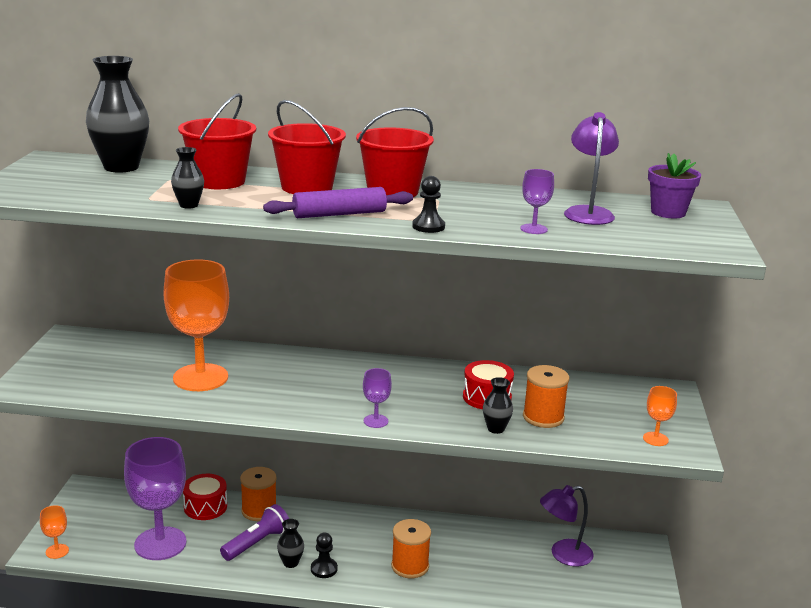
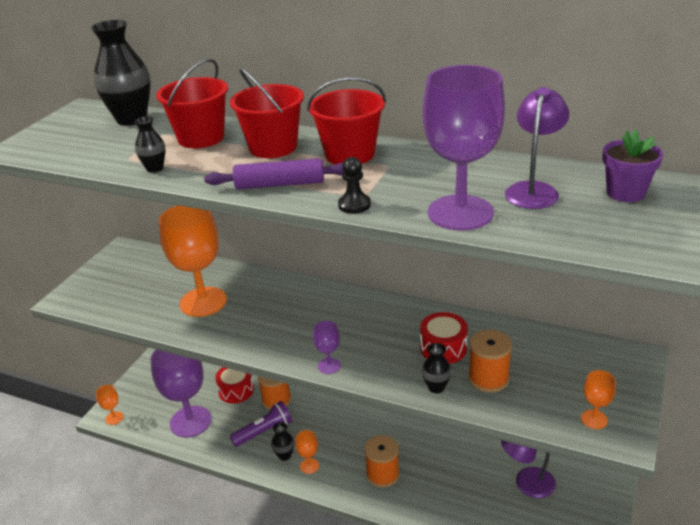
camera: 20 degrees right, 10 degrees up
(324, 569) = (309, 466): black pawn -> orange goblet
(533, 229) = (460, 213): purple goblet -> purple goblet, size x2.32

